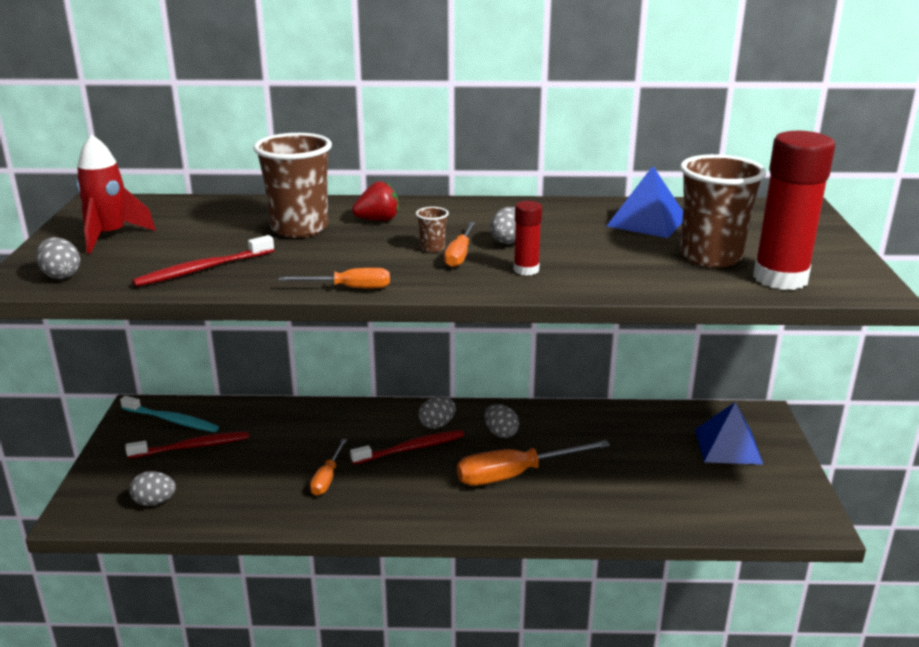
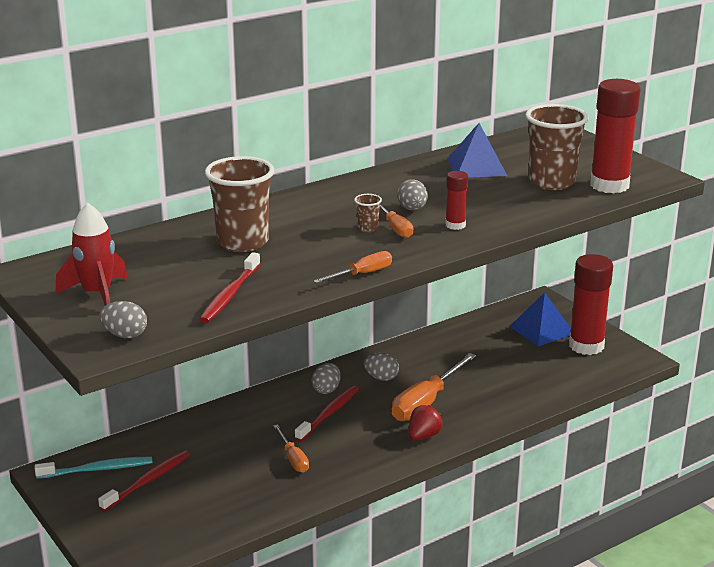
camera: 35 degrees left, 0 degrees up
(154, 502) = (177, 530): grey egg -> none
(378, 220) = (290, 218): red strawberry -> red strawberry (423, 436)
(762, 483) = (586, 346): none -> red glue stick

